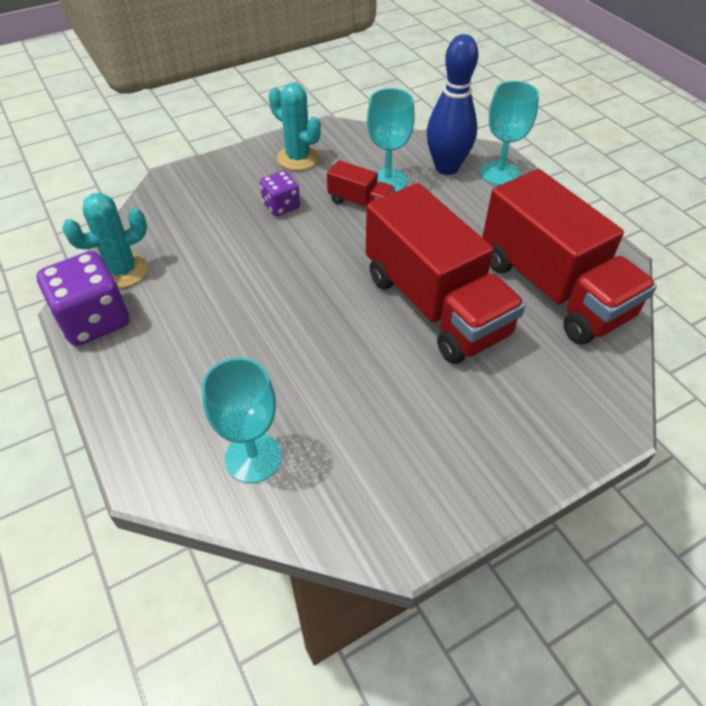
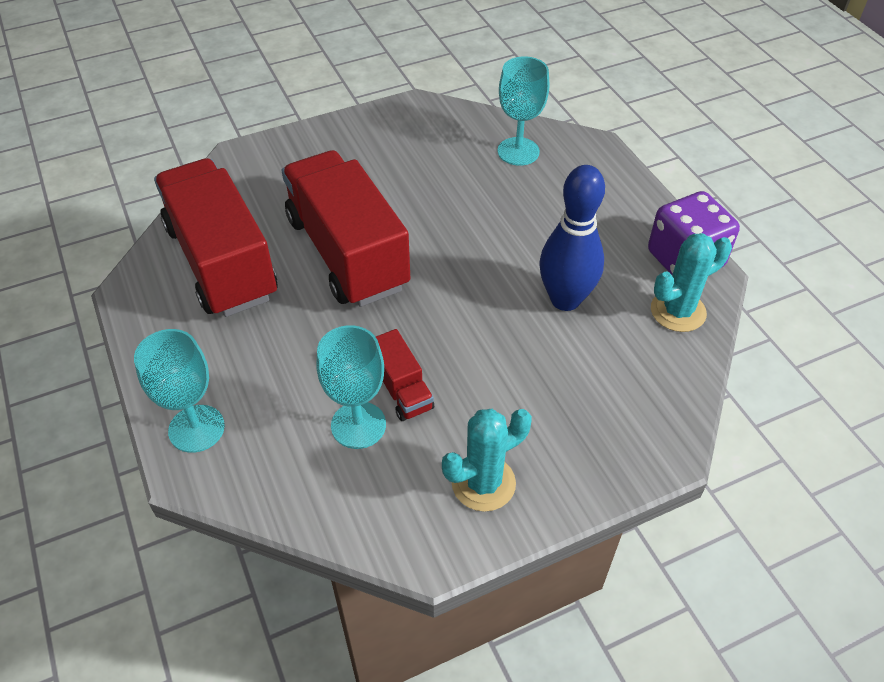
camera: 175 degrees left, 0 degrees up
(281, 206) = (505, 391): purple dice -> none
(298, 158) = (483, 483): turquoise cactus -> turquoise cactus turned 75 degrees counterclockwise
(360, 203) = (401, 389): red truck -> red truck turned 150 degrees counterclockwise
(446, 167) = (266, 446): blue bowling pin -> blue bowling pin (565, 299)

